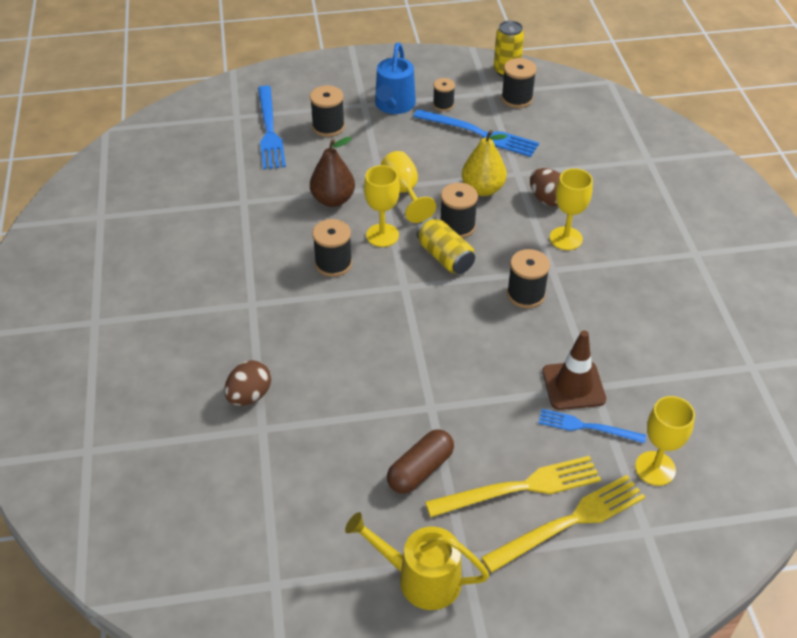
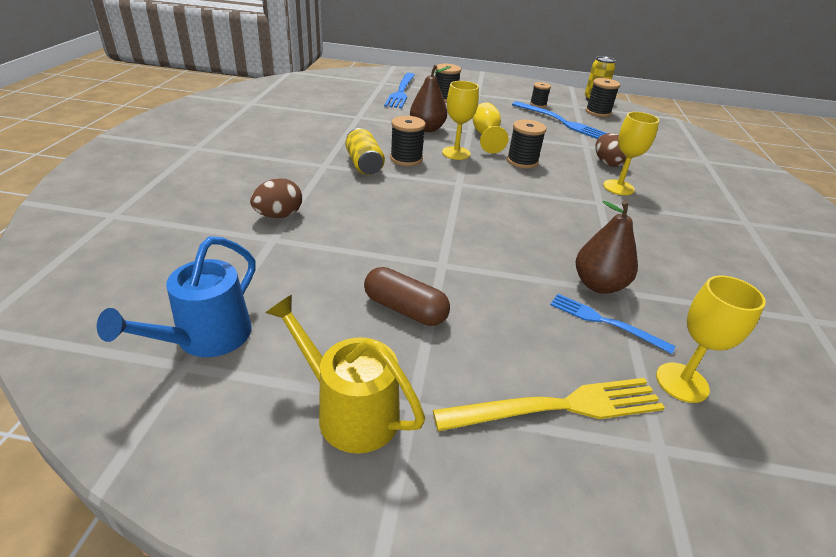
camera: 15 degrees right, 10 degrees down
(394, 105) = (500, 98): blue watering can -> blue watering can (206, 338)
(420, 470) = (405, 309): brown capsule -> brown capsule turned 60 degrees clockwise
(445, 257) = (503, 175): yellow can -> yellow can (364, 164)
(482, 189) = (552, 147): yellow pear -> none
(520, 488) = (509, 355): yellow fork -> none
(525, 294) = (569, 212): black spool -> none
(573, 385) = (598, 285): brown traffic cone -> brown pear

